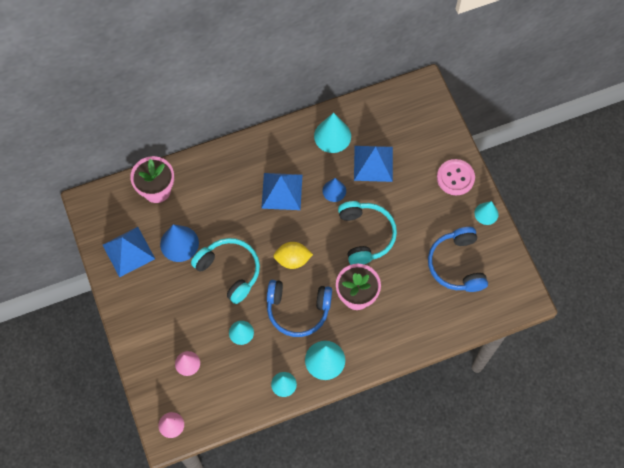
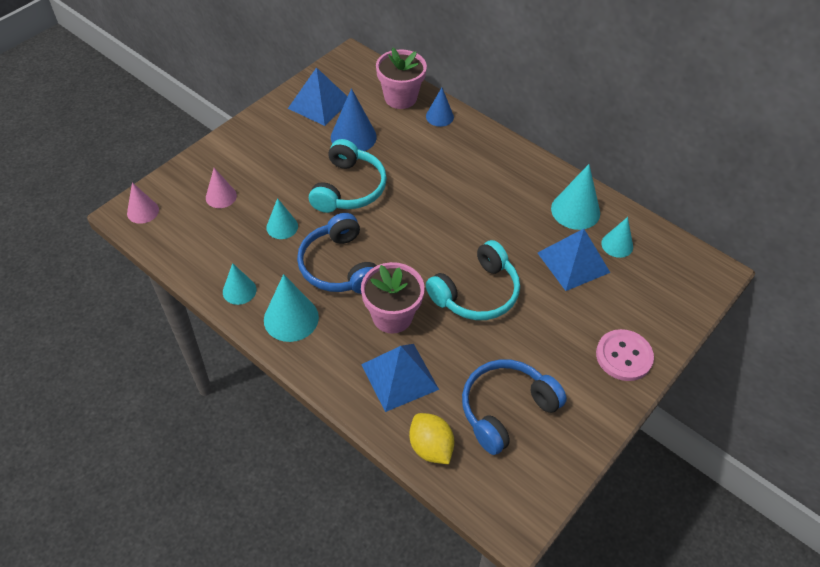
camera: 60 degrees right, 15 degrees down
(282, 191) = (473, 194): blue pyramid -> blue pyramid (399, 376)
(292, 260) = (398, 236): yellow lemon -> yellow lemon (430, 447)
(334, 191) = (510, 239): blue cone -> blue cone (439, 116)
(486, 213) = (603, 414): turquoise cone -> turquoise cone (617, 245)

